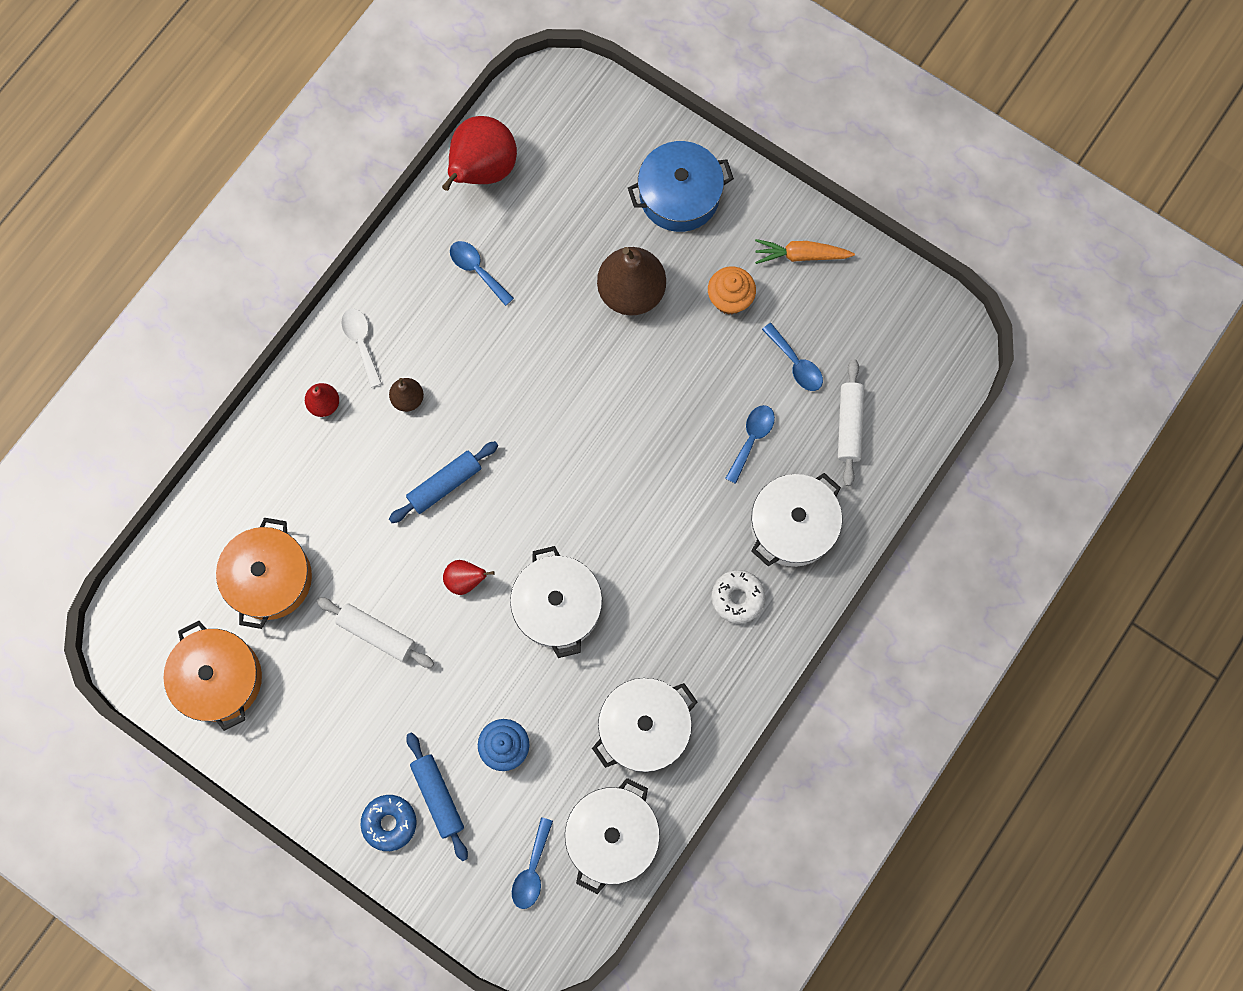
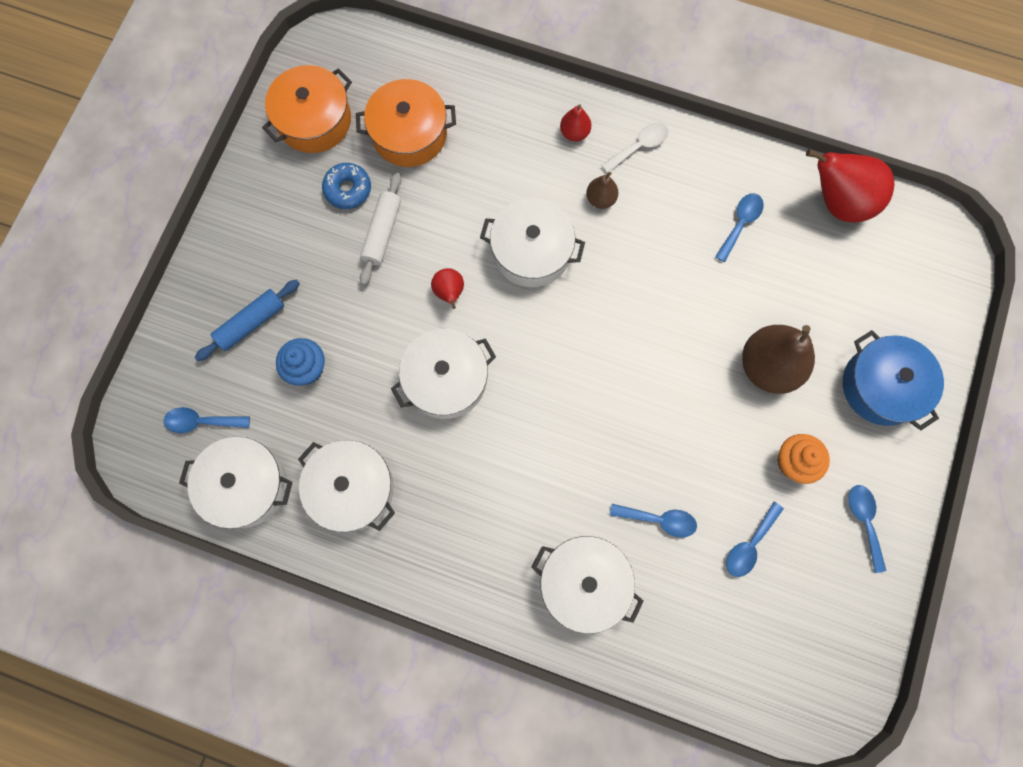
camera: 75 degrees right, 0 degrees up
(389, 823) = (220, 289): blue donut -> blue donut (348, 189)
(445, 484) = (531, 251): blue rolling pin -> white pot
(737, 598) = (497, 546): white donut -> none
(800, 255) = (864, 521): orange carrot -> blue spoon
(849, 425) = (704, 615): white rolling pin -> none

